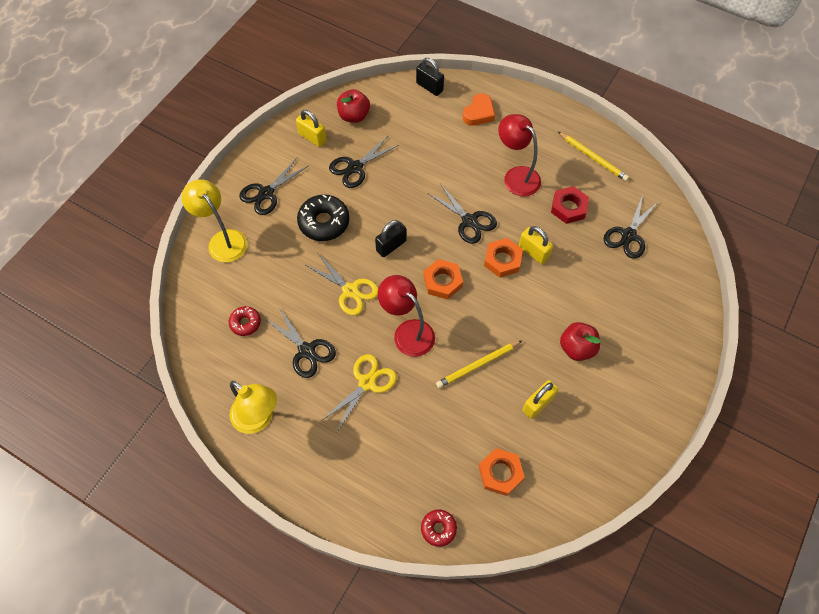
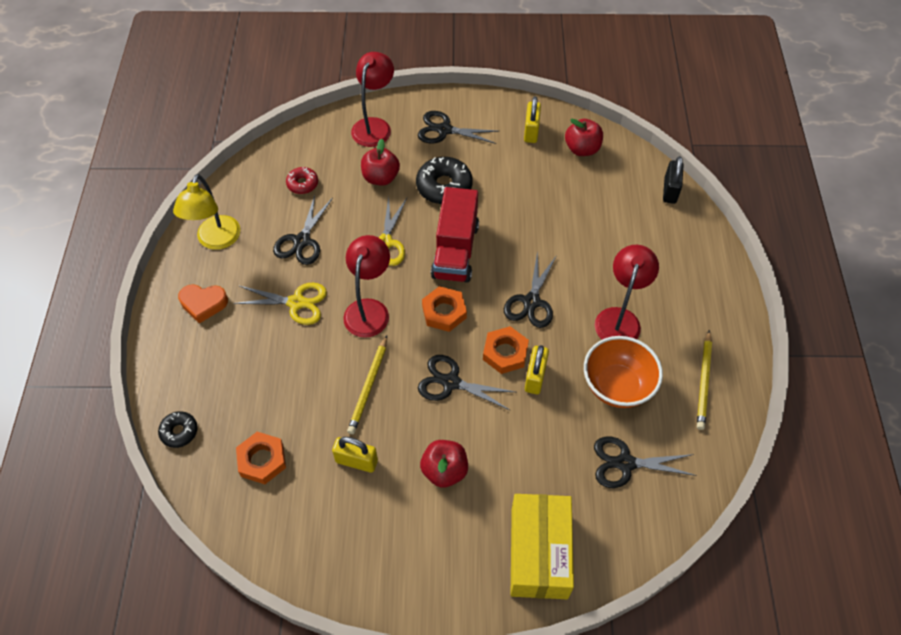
camera: 60 degrees right, 5 degrees down
(223, 240) = (374, 126): yellow lamp -> red lamp
(282, 262) = (381, 178): none -> red apple
(355, 167) = (523, 179): black scissors -> black scissors (451, 382)
(391, 246) = (455, 250): black padlock -> red truck
(438, 528) = (179, 432): red donut -> black donut
(478, 365) = (369, 386): yellow pencil -> yellow pencil turned 105 degrees counterclockwise
(479, 113) = (673, 248): orange heart -> orange heart (203, 304)
(568, 207) = (617, 386): red nut -> orange bowl
(667, 321) = (539, 552): none -> yellow box

